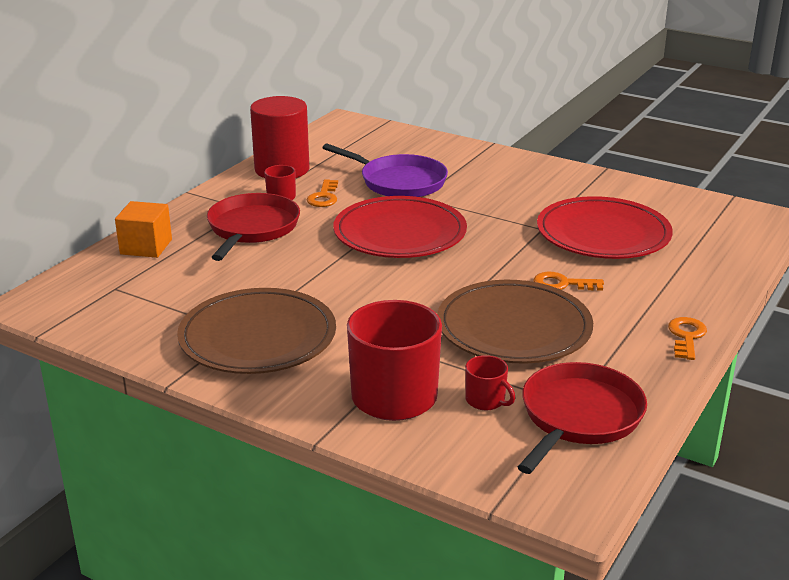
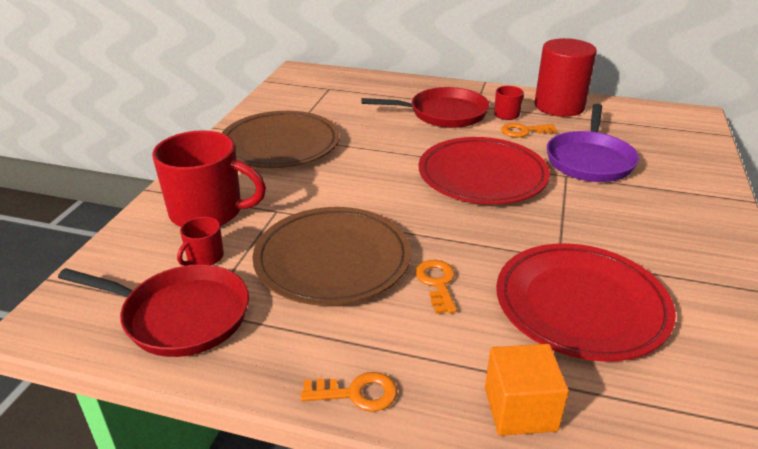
camera: 75 degrees right, 5 degrees up
(146, 247) = (390, 85): orange cube -> orange cube (520, 409)

